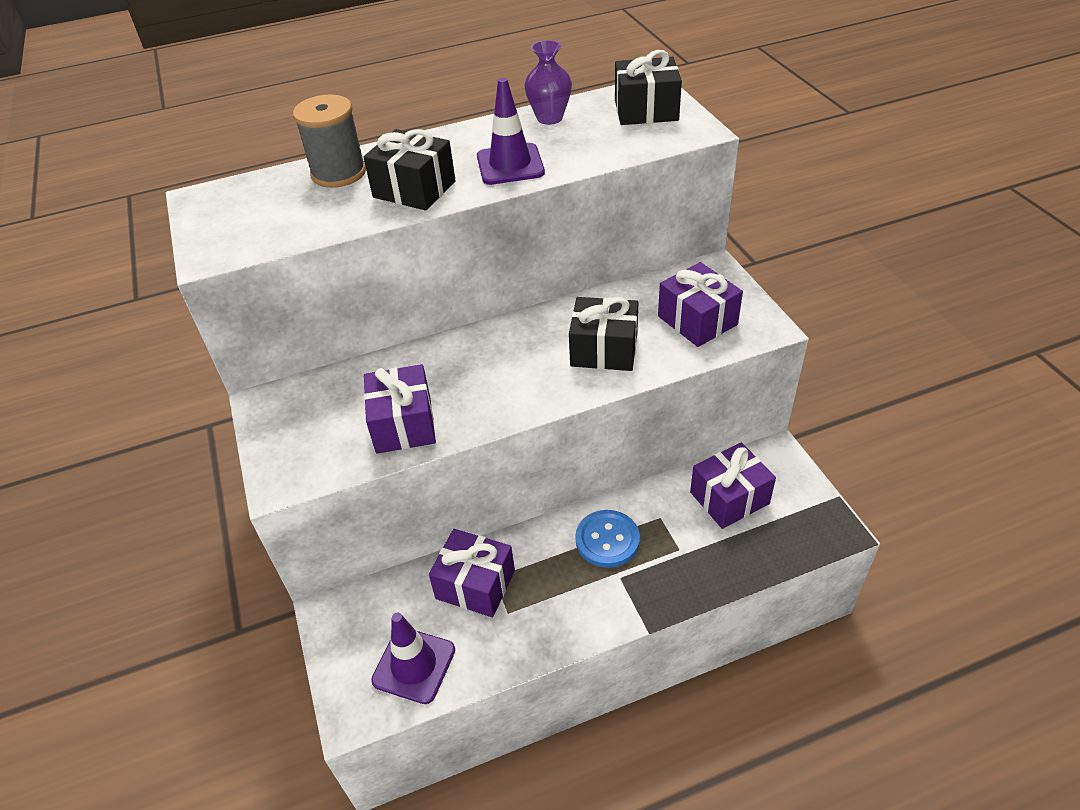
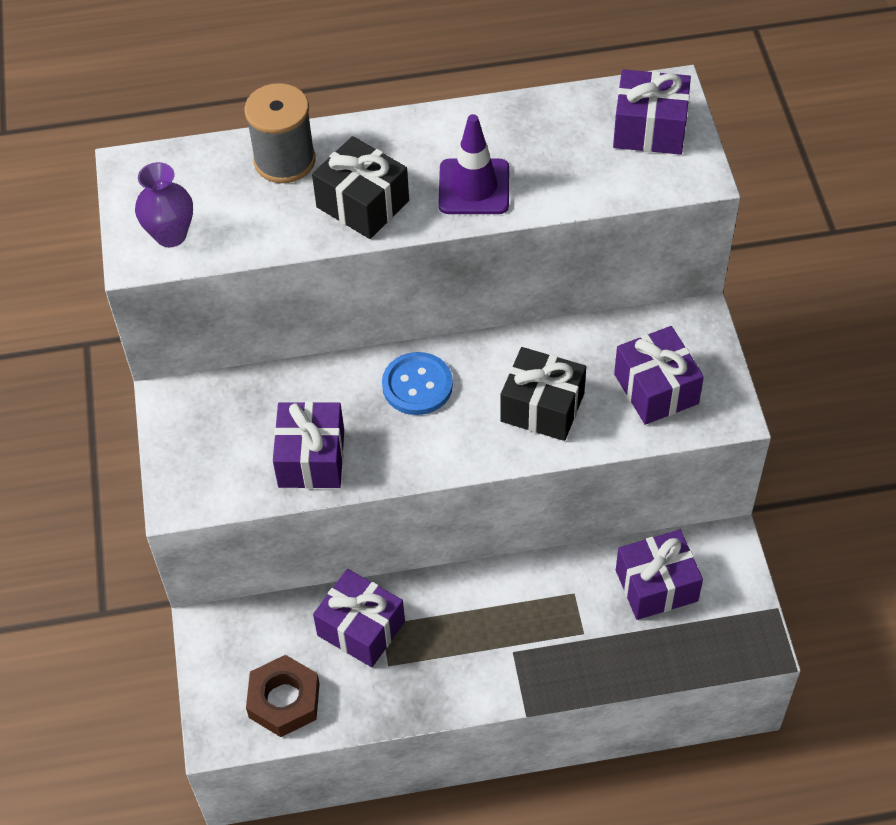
camera: 10 degrees right, 10 degrees up
(414, 665) = (284, 700): purple traffic cone -> brown nut
(549, 118) = (536, 118): purple vase -> purple vase (171, 235)
(607, 540) = (510, 607): blue button -> blue button (417, 385)
(646, 110) = (649, 129): black gift -> purple gift

